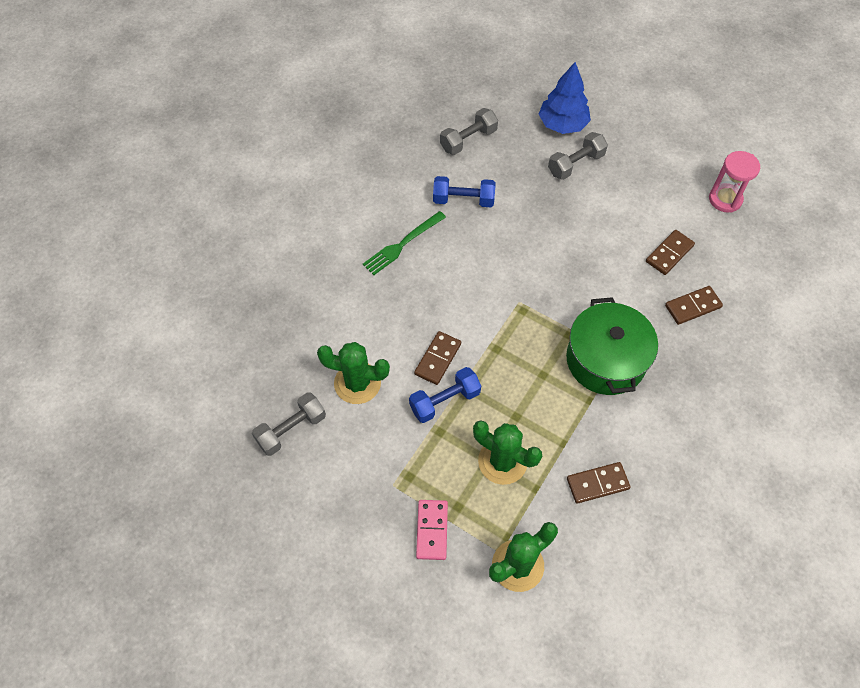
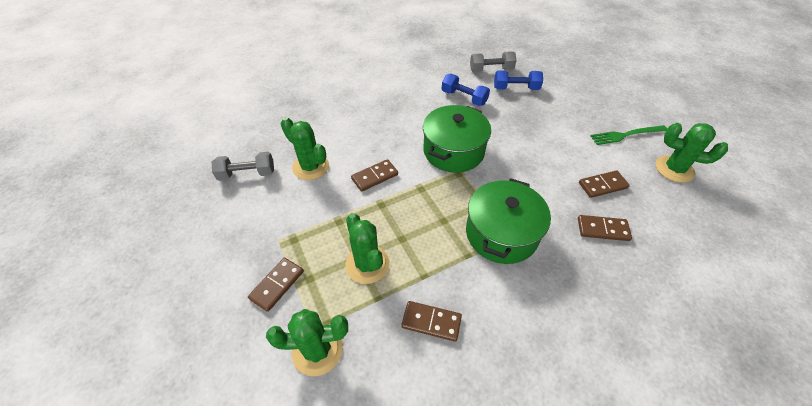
camera: 30 degrees right, 10 degrees down
(402, 244) = (404, 105): green fork -> green fork (626, 135)
(432, 530) = (277, 285): pink domino -> brown domino
(444, 401) = (358, 204): blue dumbbell -> blue dumbbell (516, 88)
(499, 283) = (453, 151): none -> green pot
(562, 124) = (564, 83): blue tree -> none
(575, 164) = (559, 106): grey dumbbell -> none
(725, 199) = (674, 169): pink hourglass -> green cactus

